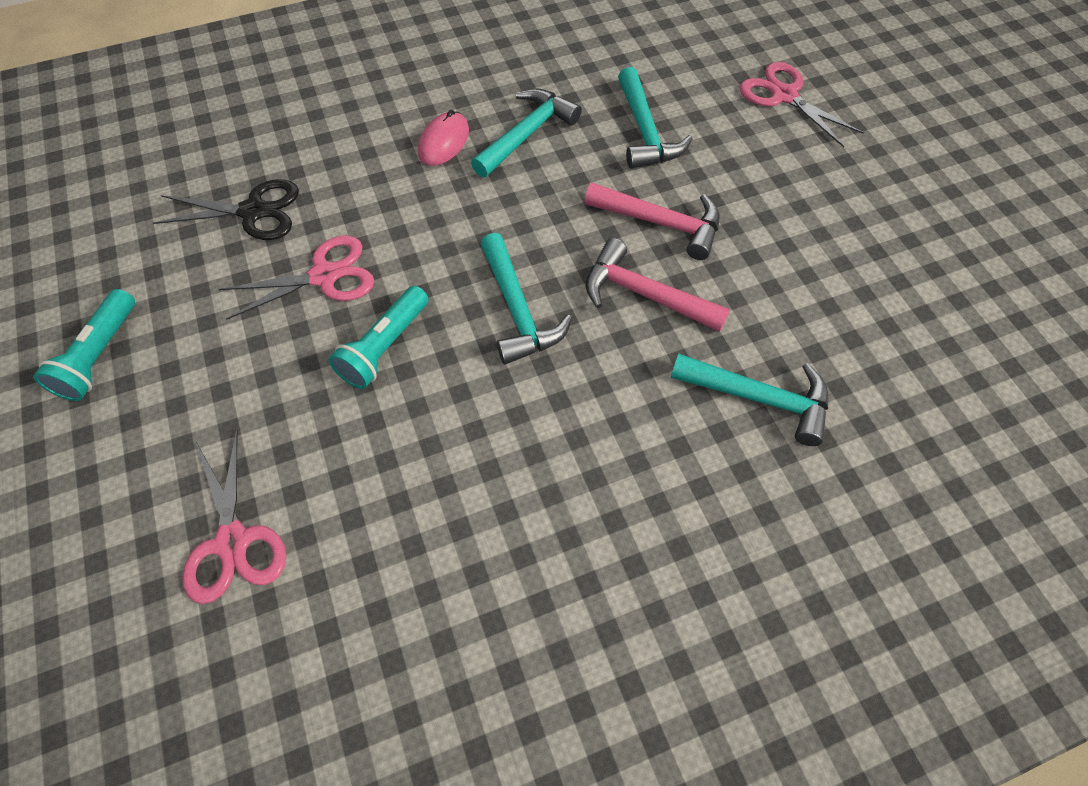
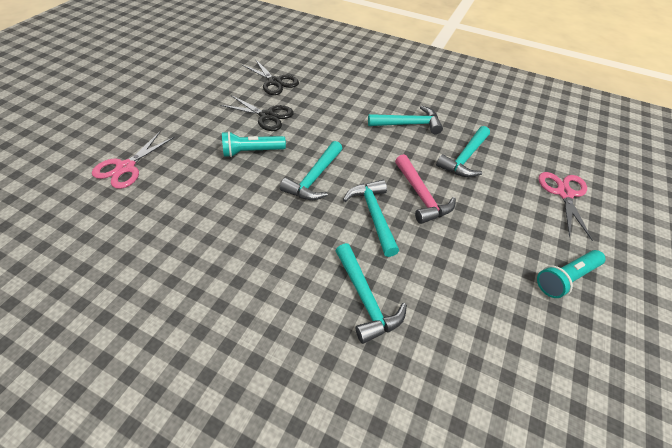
camera: 45 degrees right, 10 degrees down
(99, 356) = (175, 89): turquoise flashlight -> turquoise flashlight (565, 278)
(324, 276) = (267, 116): pink scissors -> black scissors
(443, 142) = (371, 105): pink mouse -> none
(644, 294) = (373, 215): pink hammer -> turquoise hammer

